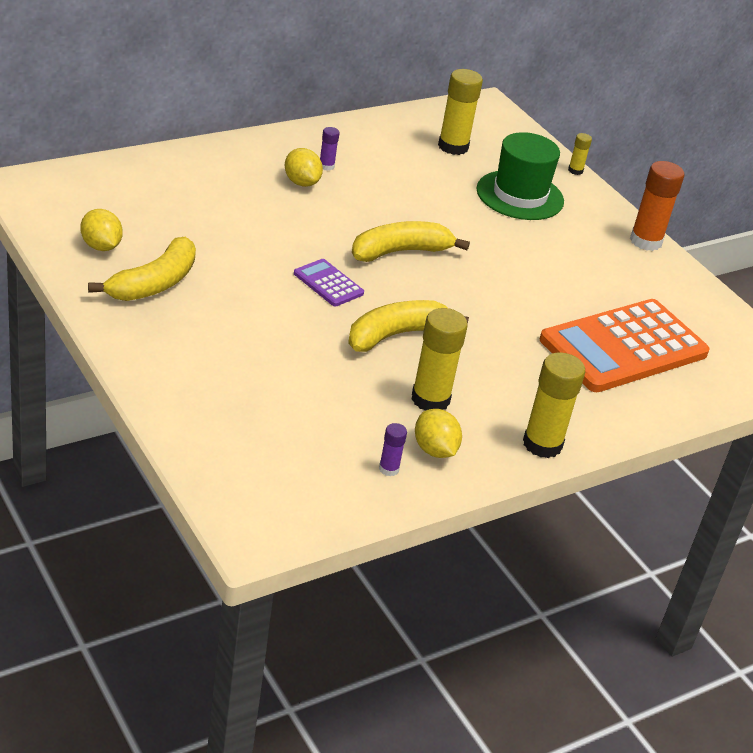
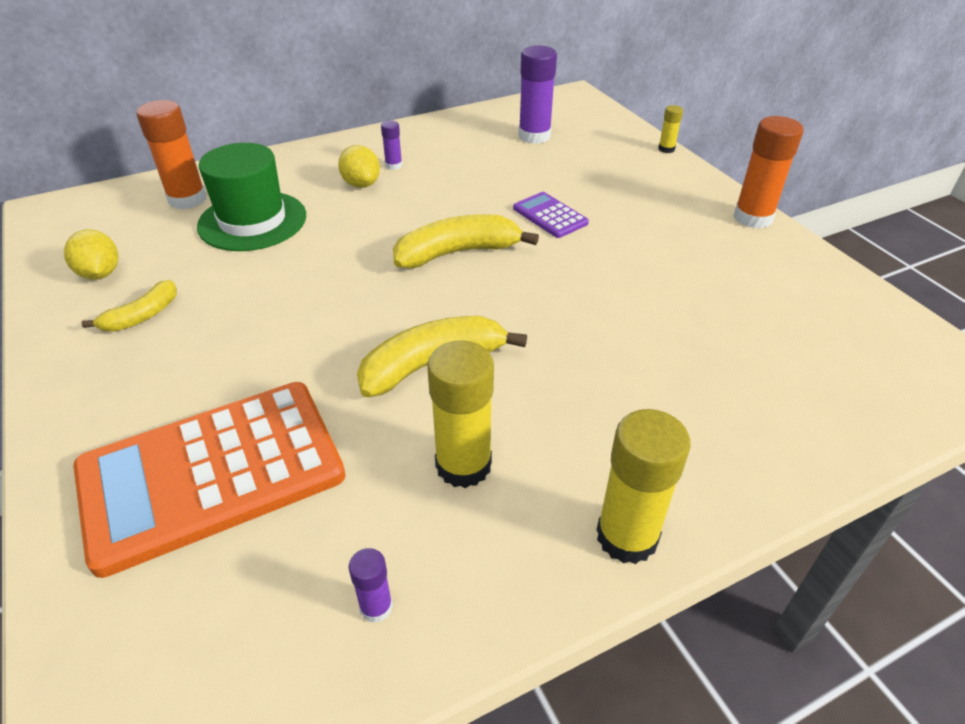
camera: 10 degrees right, 5 degrees up
(146, 184) = (187, 199): none -> orange glue stick
(154, 283) = (142, 316): yellow banana -> yellow banana, size x0.59
(328, 283) = (360, 299): purple calculator -> purple calculator (550, 216)
(434, 450) = (456, 561): yellow lemon -> none
(453, 147) = (534, 136): yellow glue stick -> purple glue stick
(520, 195) = (604, 179): green hat -> green hat (252, 221)
(623, 347) = (739, 359): orange calculator -> orange calculator (212, 473)

